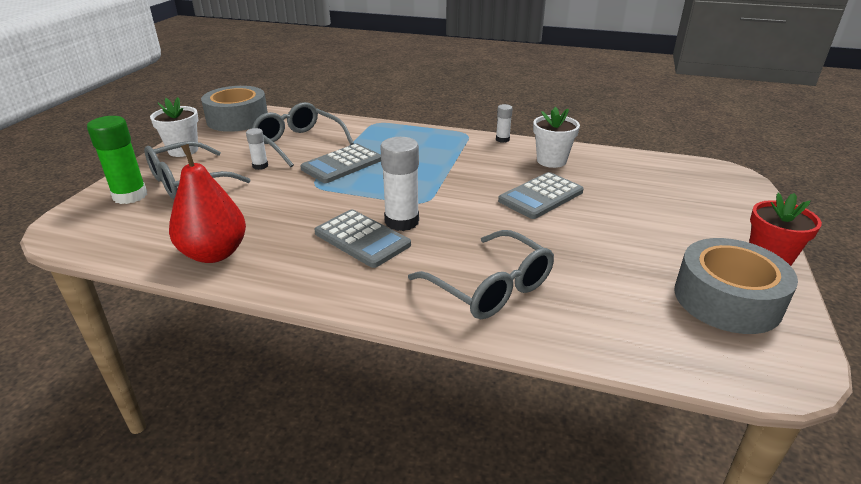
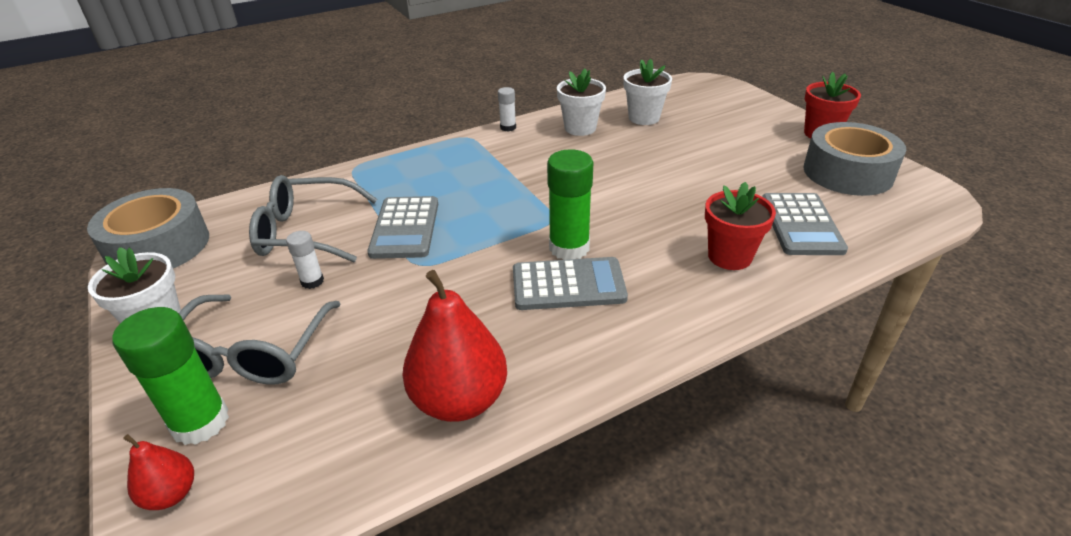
camera: 45 degrees left, 5 degrees up
(81, 214) = (171, 494): none -> red pear
(402, 221) = (569, 248): white glue stick -> green glue stick
(490, 287) = (729, 256): grey glasses -> red flower pot
(541, 196) = (627, 162): grey calculator -> grey calculator (801, 225)
(616, 175) = (644, 118): none -> white flower pot

